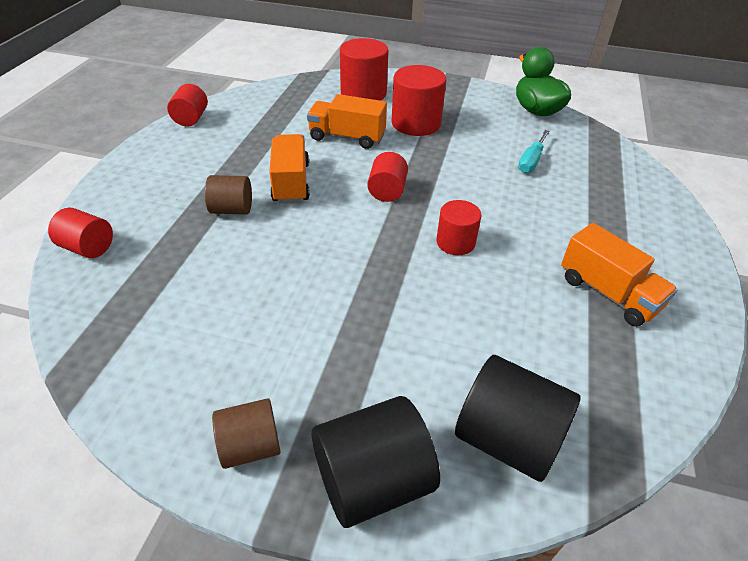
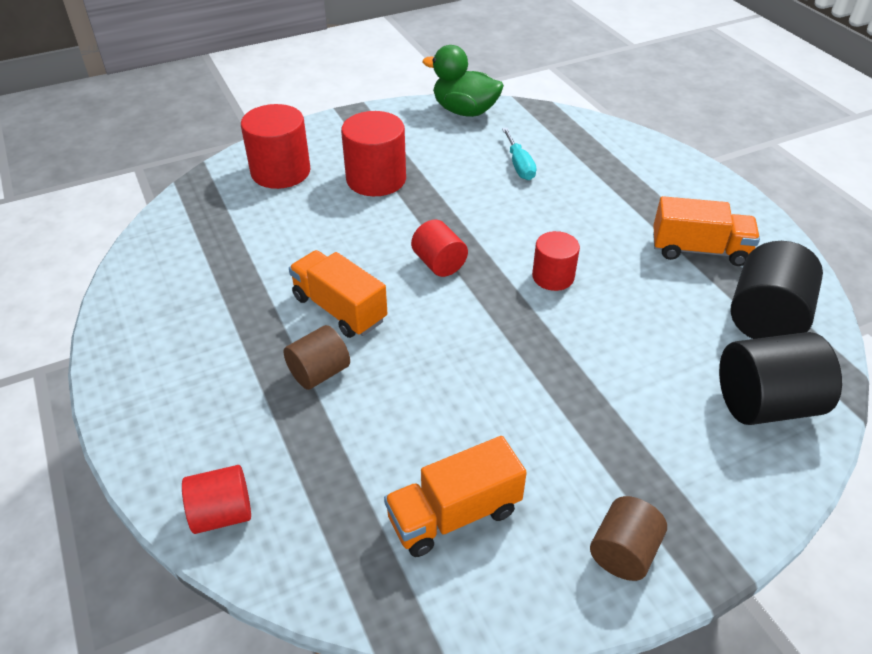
camera: 40 degrees left, 0 degrees up
(191, 119) = (121, 303): red cylinder -> none
(347, 137) = (329, 229): orange truck -> orange truck (454, 514)
(372, 480) = (728, 502): black cylinder -> black cylinder (765, 318)

